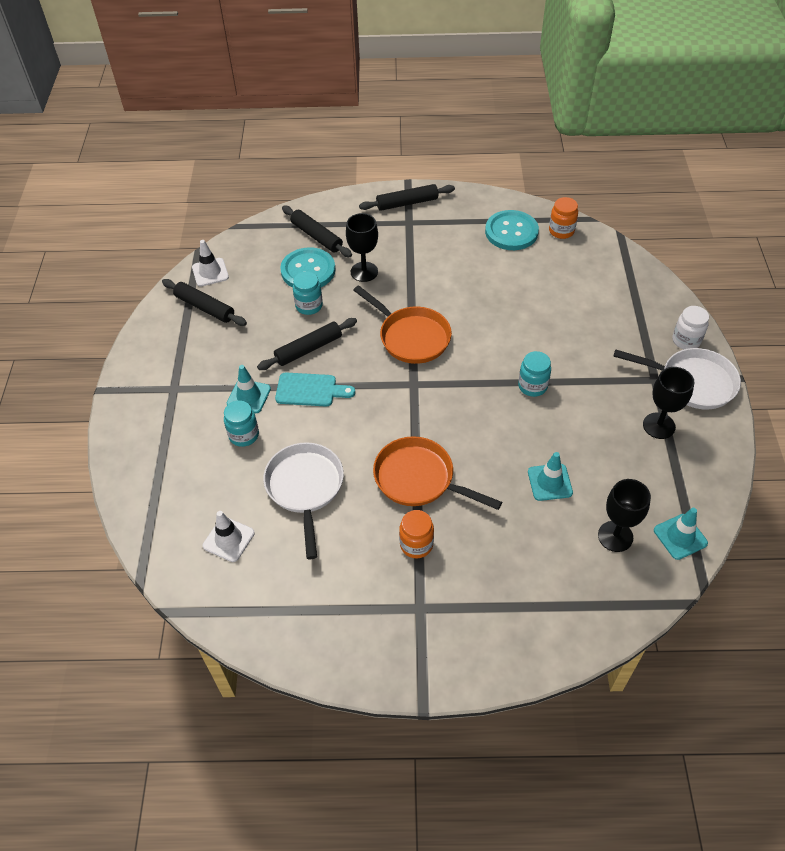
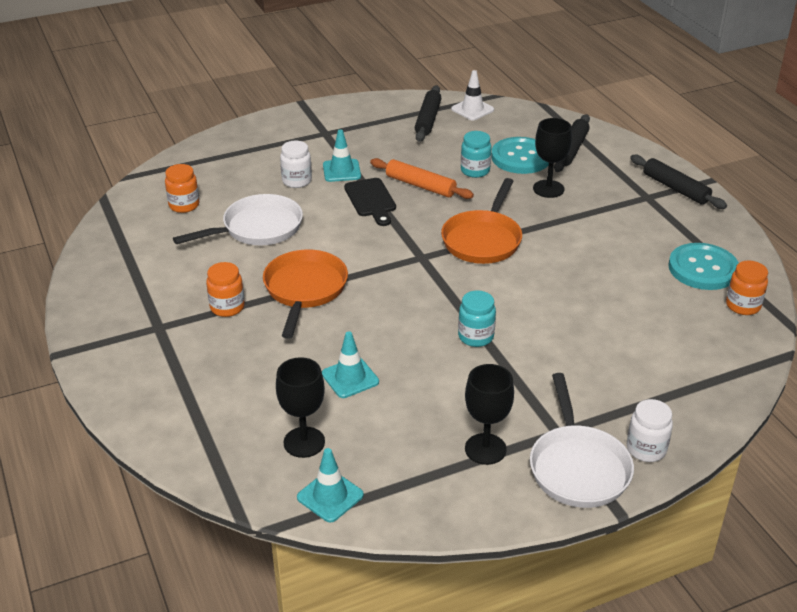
camera: 65 degrees right, 15 degrees down
(228, 539) = (184, 205): white traffic cone -> orange jar
(244, 435) = (297, 181): turquoise jar -> white jar
(309, 349) = (420, 186): black rolling pin -> orange rolling pin
(310, 390) = (371, 200): turquoise cutting board -> black cutting board

